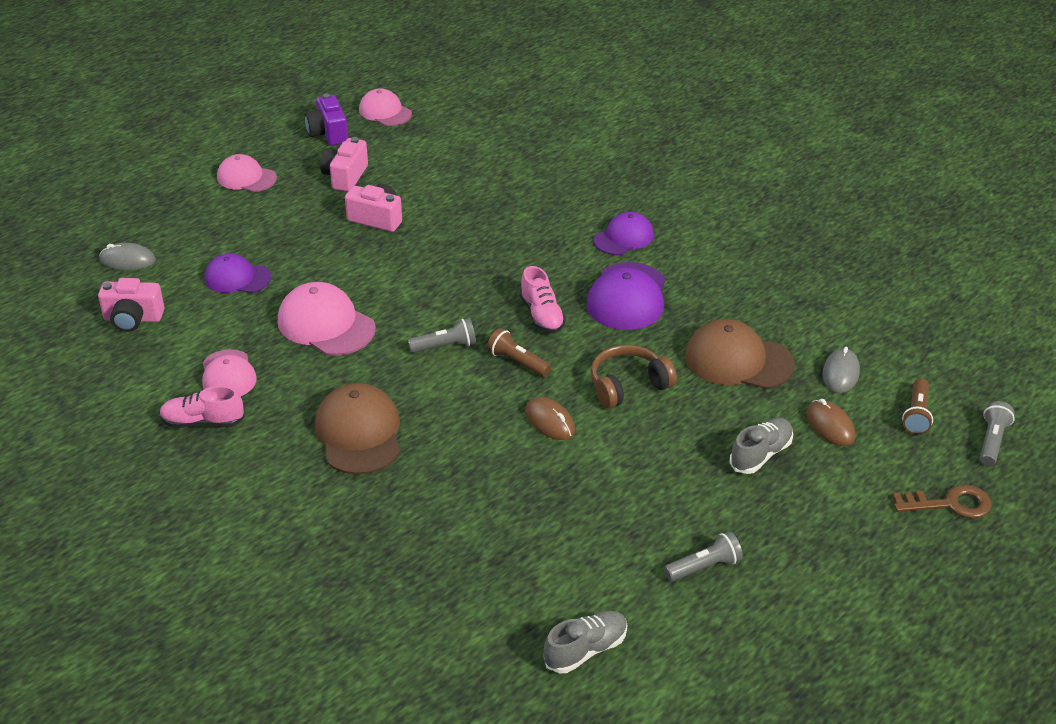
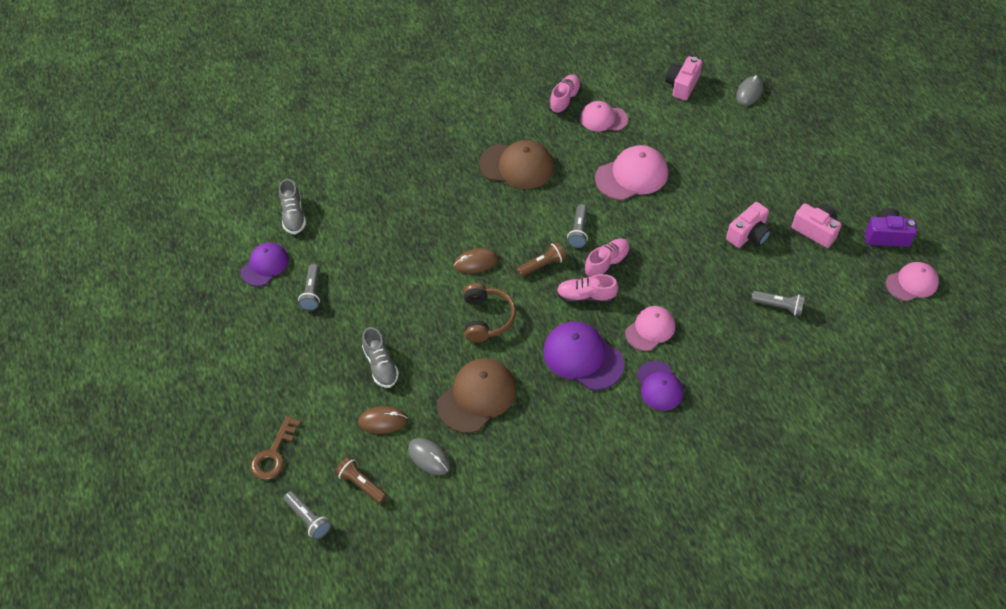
camera: 115 degrees right, 15 degrees up
(237, 278) = (705, 142): purple cap -> purple cap (265, 265)
(246, 178) = (834, 172): pink cap -> pink cap (650, 329)
(467, 183) = (778, 306): none -> grey flashlight
(482, 311) = (607, 263): none -> pink shoe

